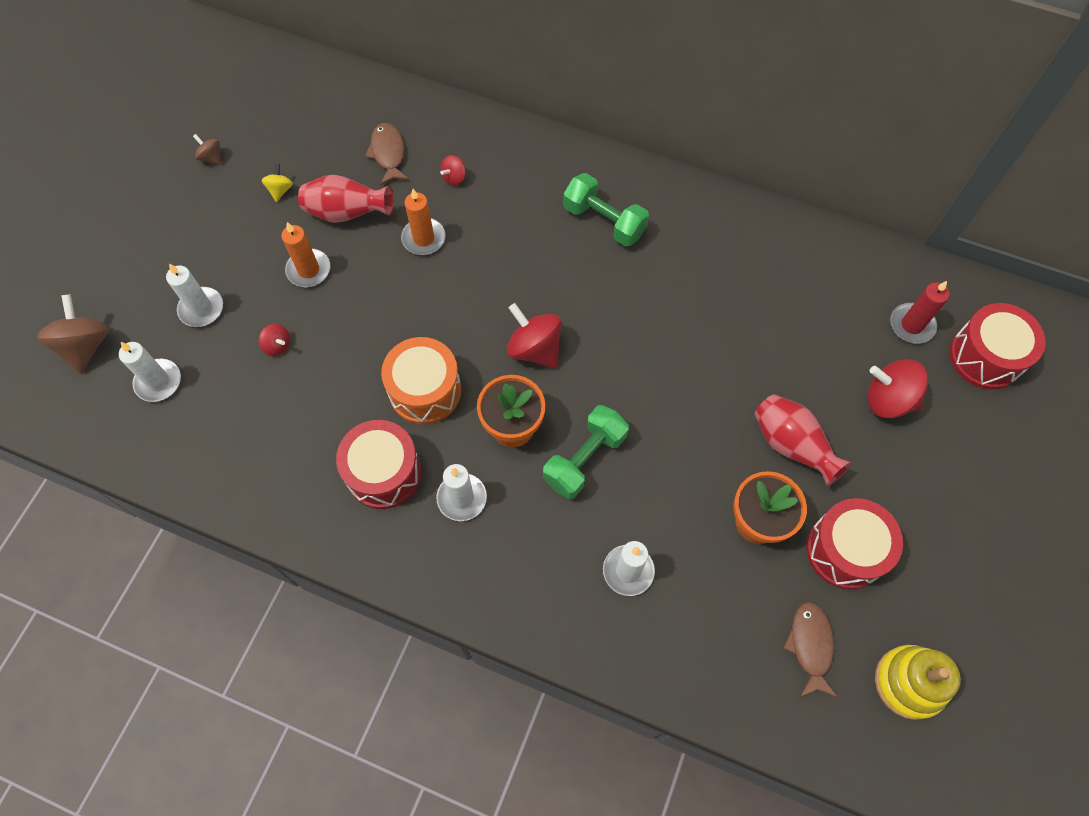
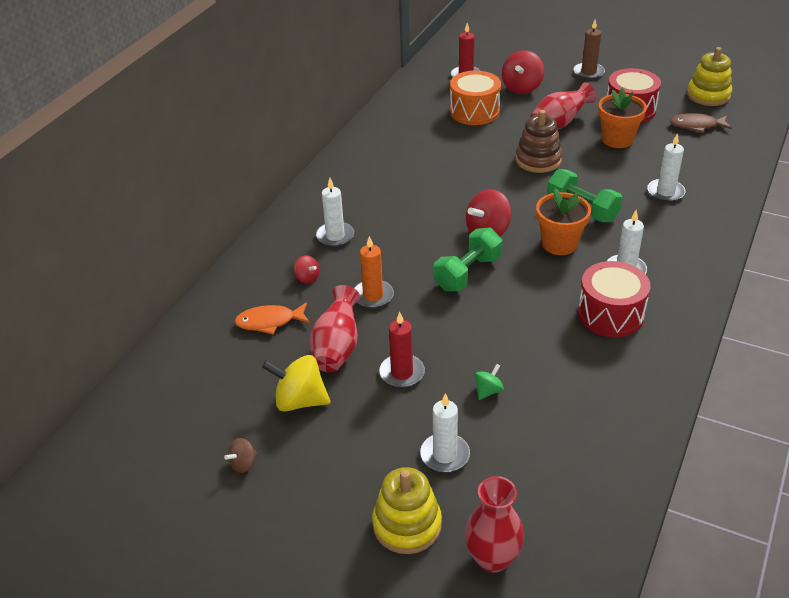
camera: 85 degrees left, 25 degrees down
(85, 346) = (492, 558): brown spinning top -> red vase
(130, 281) = (407, 525): none -> yellow stacking toy
(158, 382) = (534, 483): white candle -> white candle (335, 236)
(277, 345) = (488, 391): red spinning top -> green spinning top
(280, 190) = (300, 401): yellow spinning top -> yellow spinning top, size x1.93
(308, 270) = (402, 373): orange candle -> red candle
(388, 153) = (269, 322): brown fish -> orange fish
(425, 390) = (530, 292): orange drum -> orange drum (474, 112)
(604, 221) = (367, 195): green dumbbell -> green dumbbell (468, 273)
(695, 412) = (538, 160): none -> brown stacking toy
(953, 500) = (588, 72): none -> brown candle
(985, 357) = (489, 54): red drum -> none

